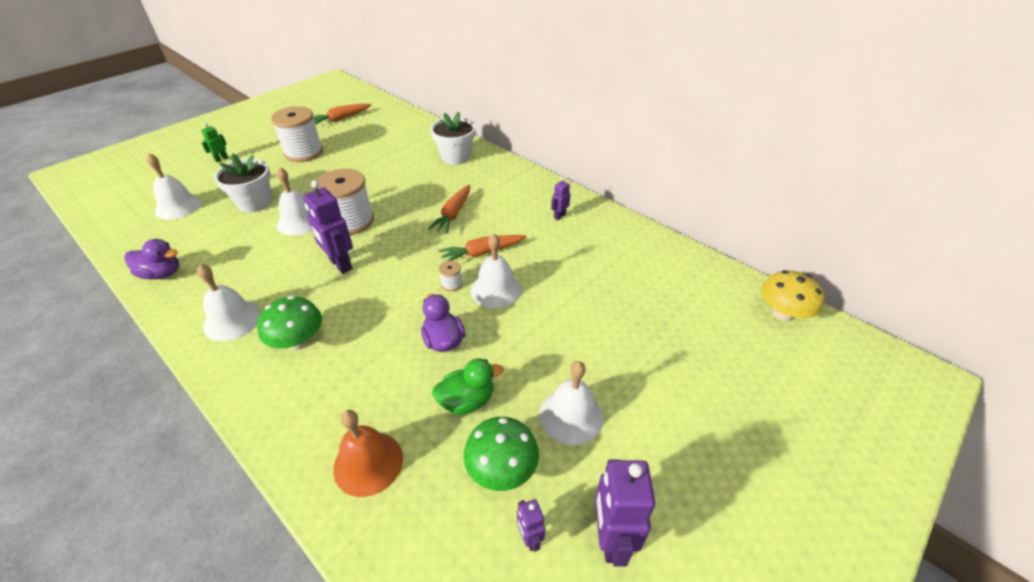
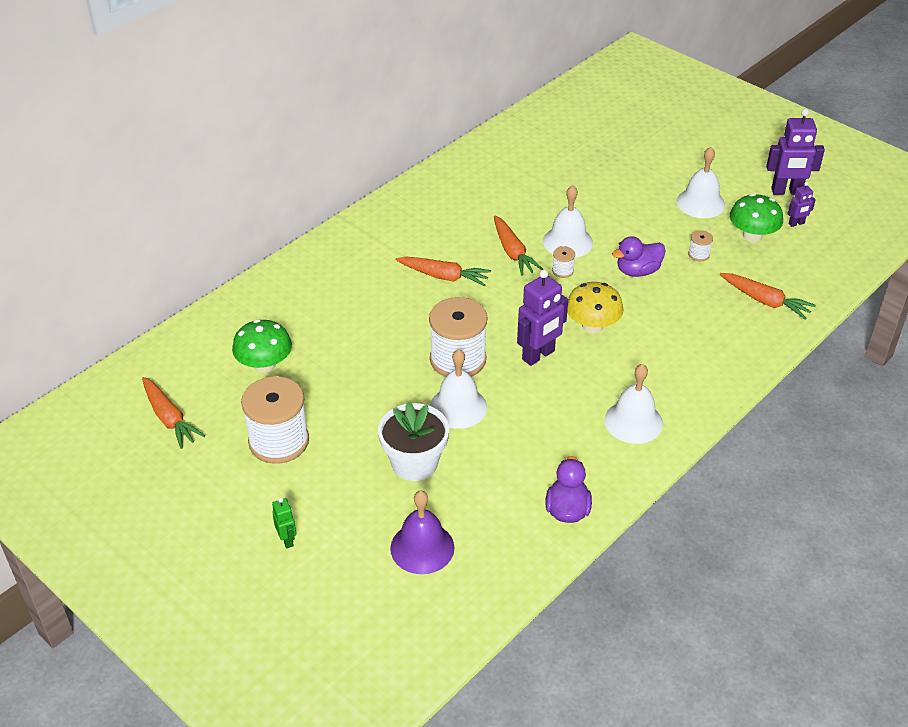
camera: 90 degrees left, 0 degrees up
(178, 206) = (422, 547): white bell -> purple bell
(221, 159) = (287, 540): green robot -> green robot turned 150 degrees counterclockwise
(298, 341) = (653, 365): green mushroom -> green mushroom (264, 364)
(368, 463) = (765, 301): orange bell -> orange carrot
(455, 157) = (311, 282): white flower pot -> none
(467, 401) = (698, 254): green duck -> white spool
(559, 216) = (448, 199): purple robot -> none
(782, 313) = (580, 93): yellow mushroom -> yellow mushroom (592, 326)

